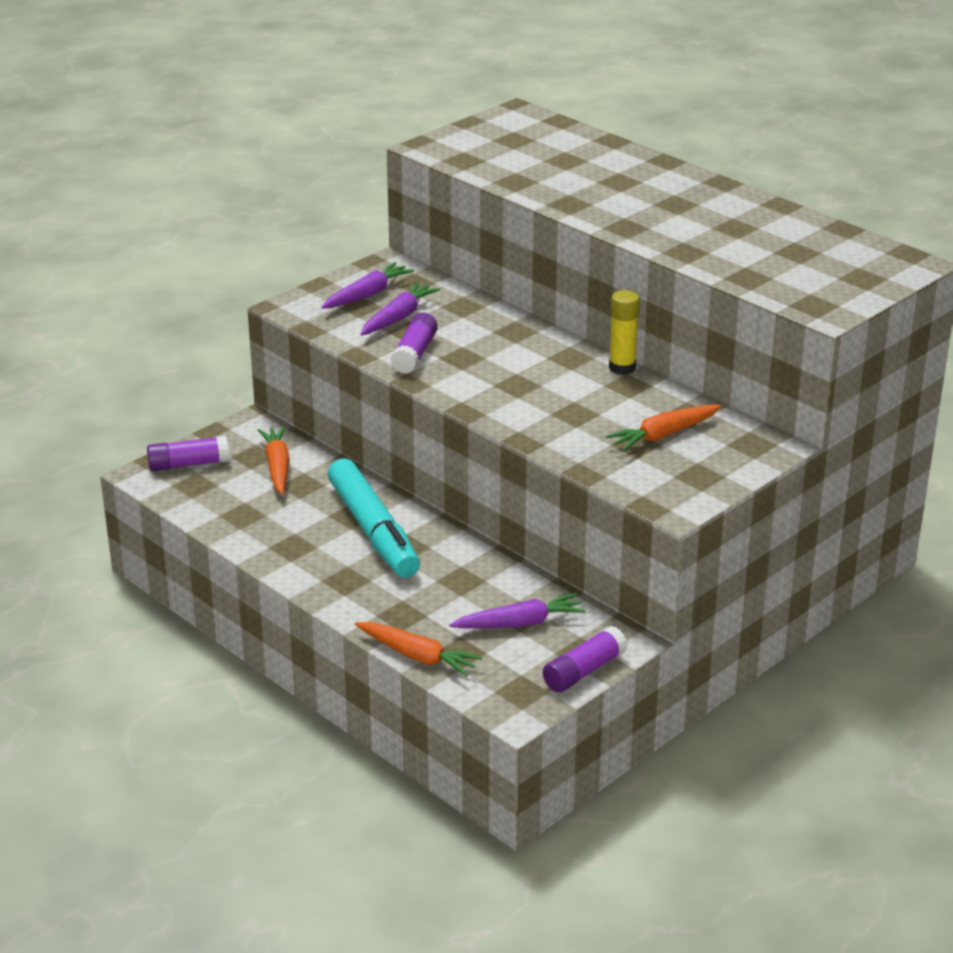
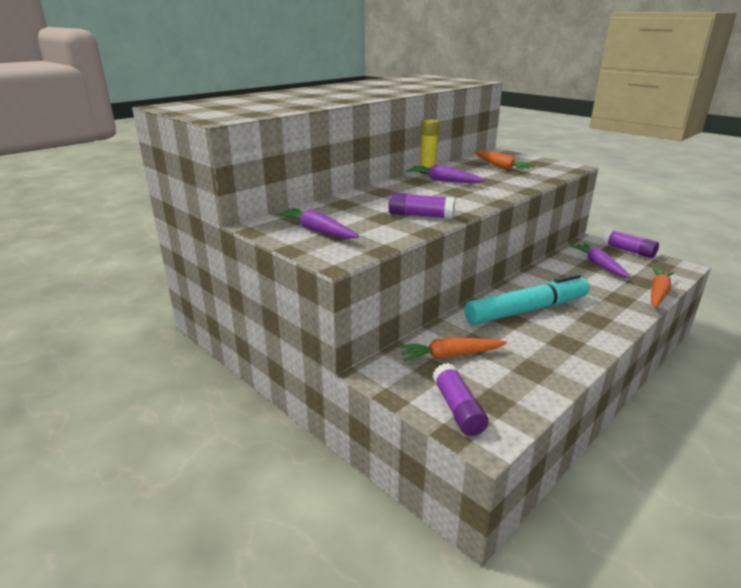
camera: 90 degrees left, 5 degrees down
(398, 317) = (360, 221): purple carrot -> purple carrot (443, 181)

